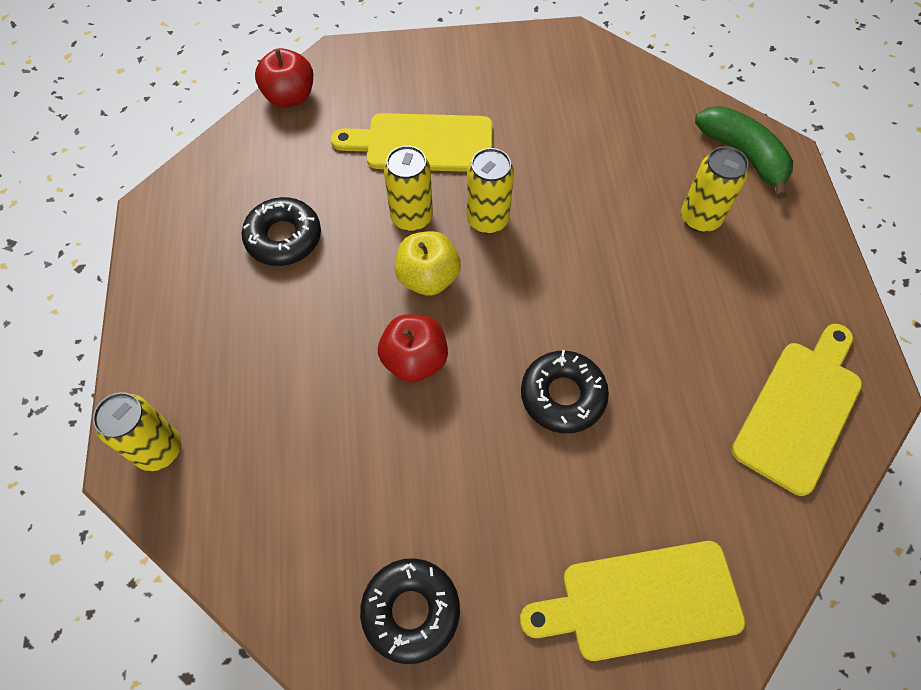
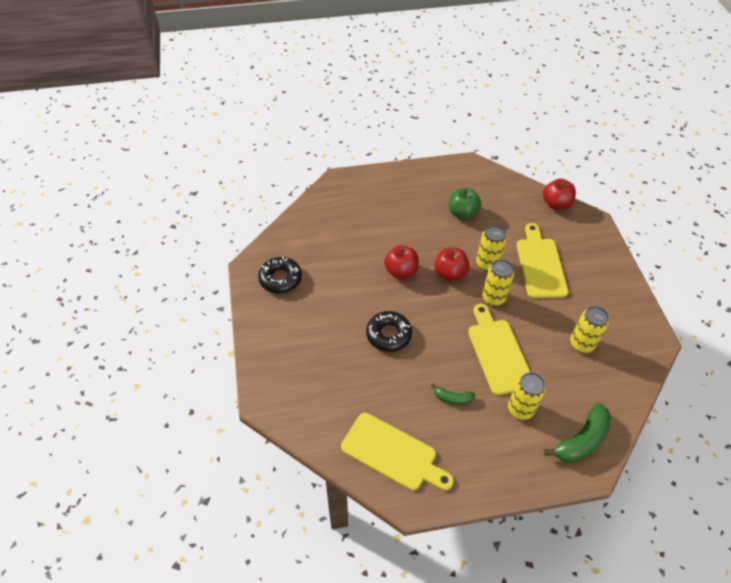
camera: 85 degrees right, 10 degrees down
(159, 449) = (347, 187): yellow can -> yellow can (581, 344)
(283, 238) = (462, 213): black donut -> green apple
(428, 278) = (450, 273): yellow apple -> red apple
(641, 601) = (284, 367): yellow cutting board -> yellow cutting board (498, 352)
(688, 307) = (452, 398): none -> green banana

